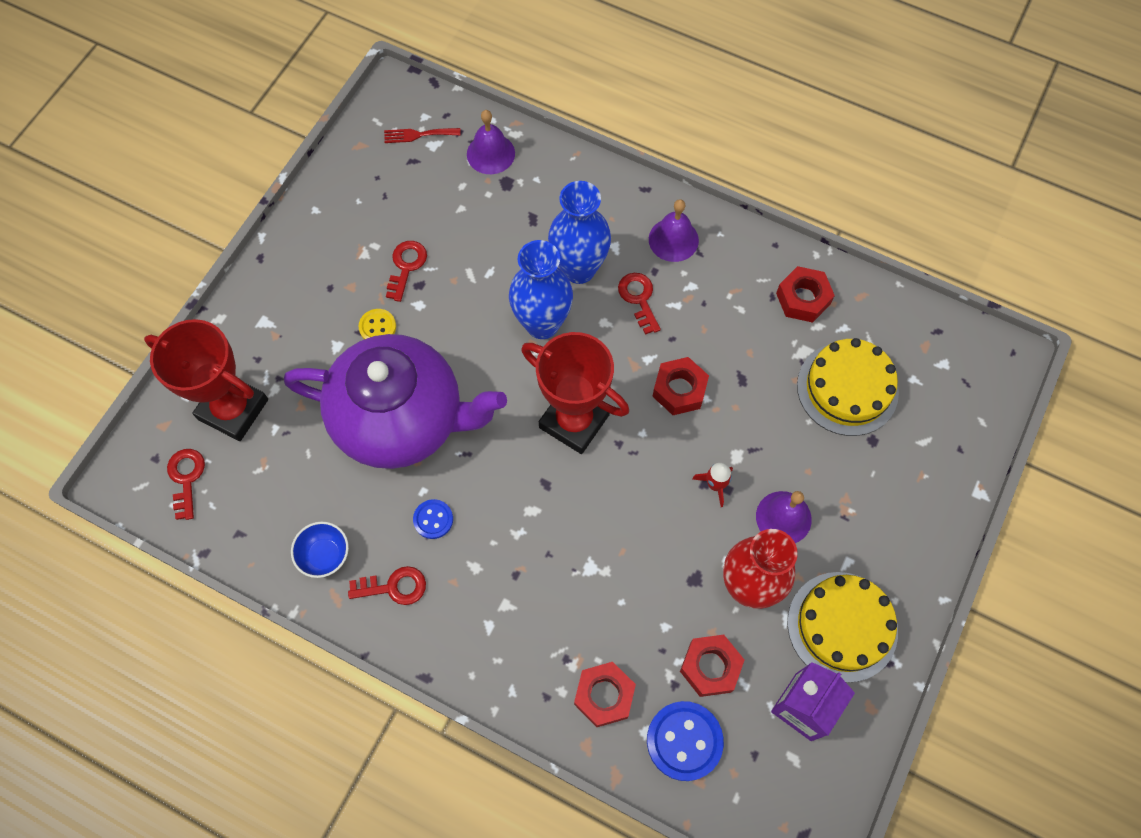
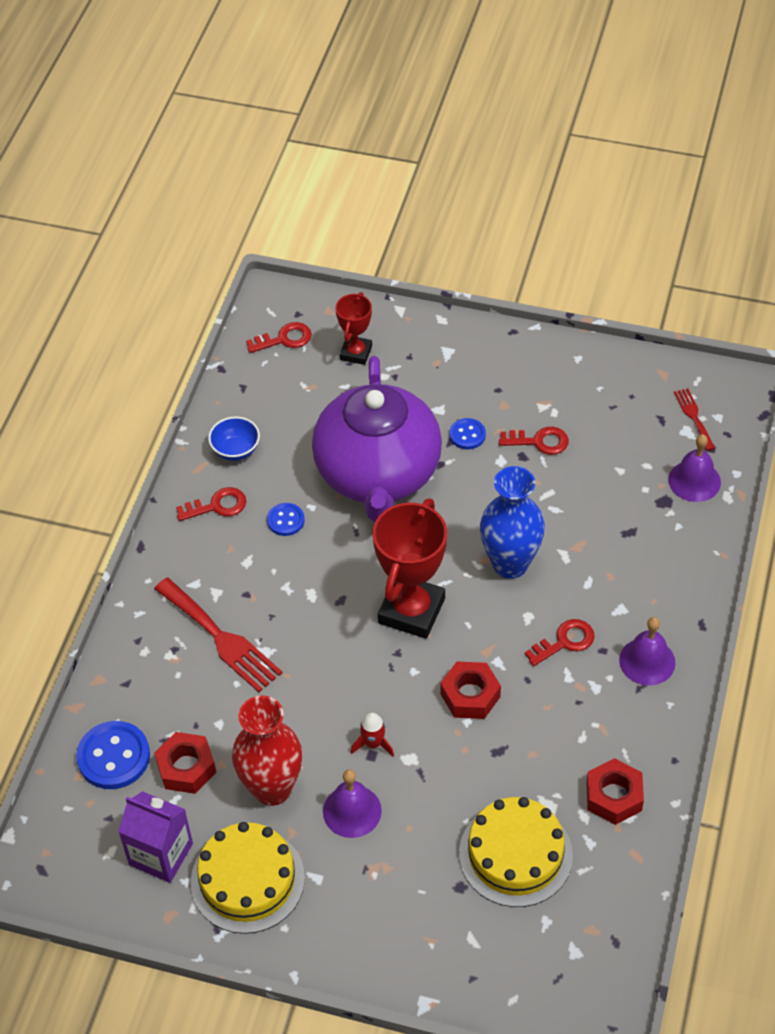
camera: 80 degrees right, 15 degrees down
(233, 409) = (356, 353): red trophy -> red trophy, size x0.56
(377, 327) = (467, 435): yellow button -> blue button
(394, 587) = (217, 506): red key -> red key turned 90 degrees counterclockwise
(564, 609) = (221, 638): none -> red fork
(579, 269) = (583, 583): blue vase -> none
(604, 695) = (145, 685): red nut -> none

